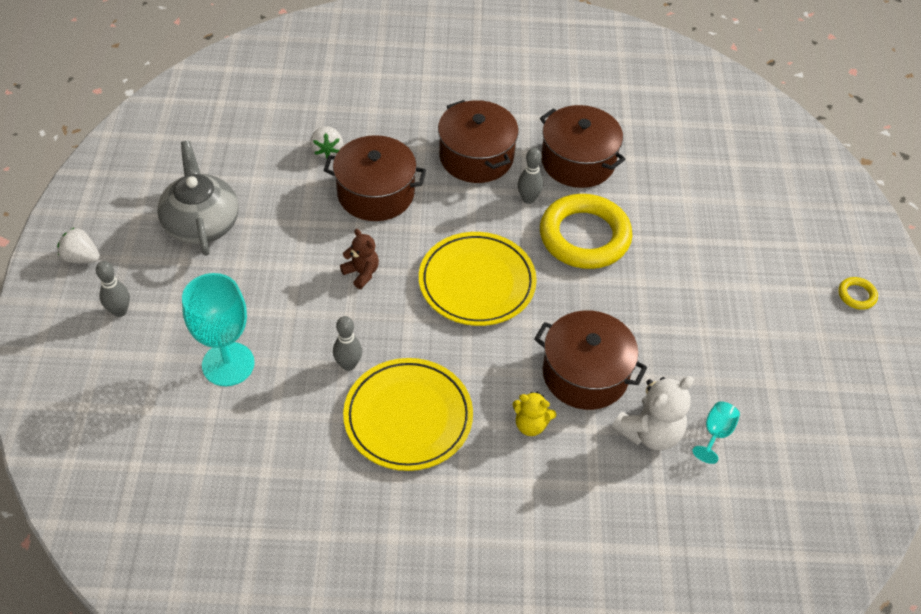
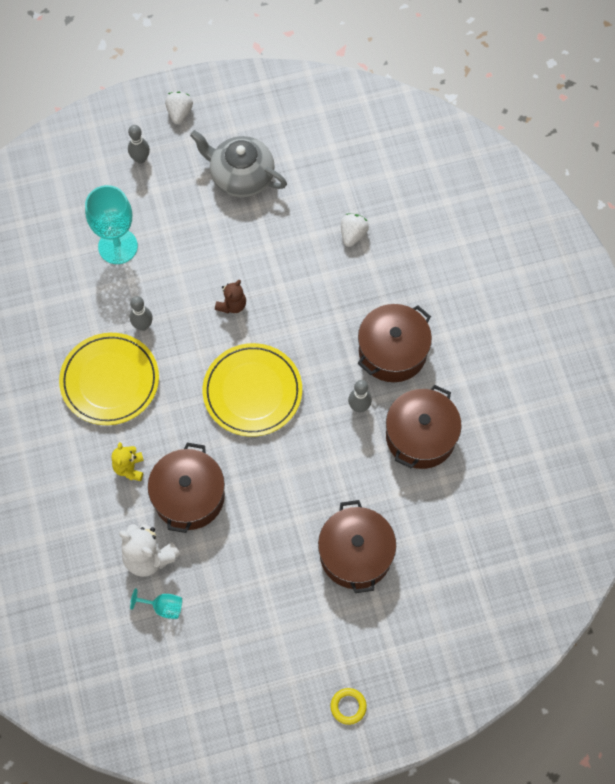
camera: 75 degrees right, 15 degrees up
(202, 223) = (241, 176): grey teapot -> grey teapot turned 120 degrees counterclockwise
(327, 151) = (353, 235): white strawberry -> white strawberry turned 135 degrees clockwise
(375, 193) = (319, 287): brown pot -> brown pot (355, 554)
(584, 236) = (332, 462): yellow ring -> none

